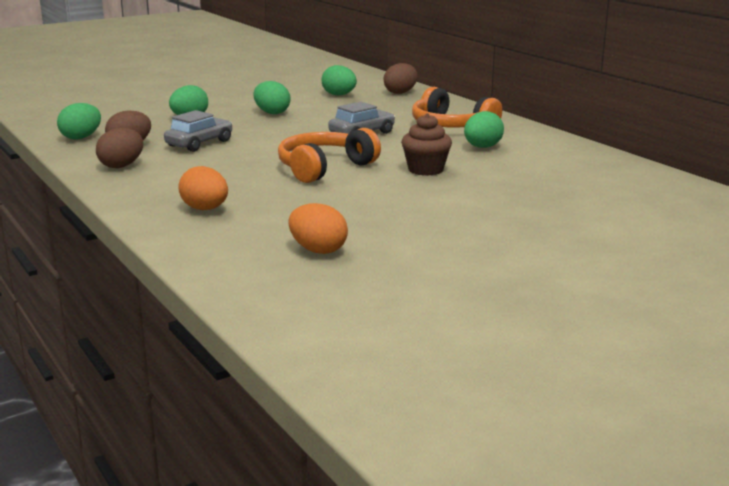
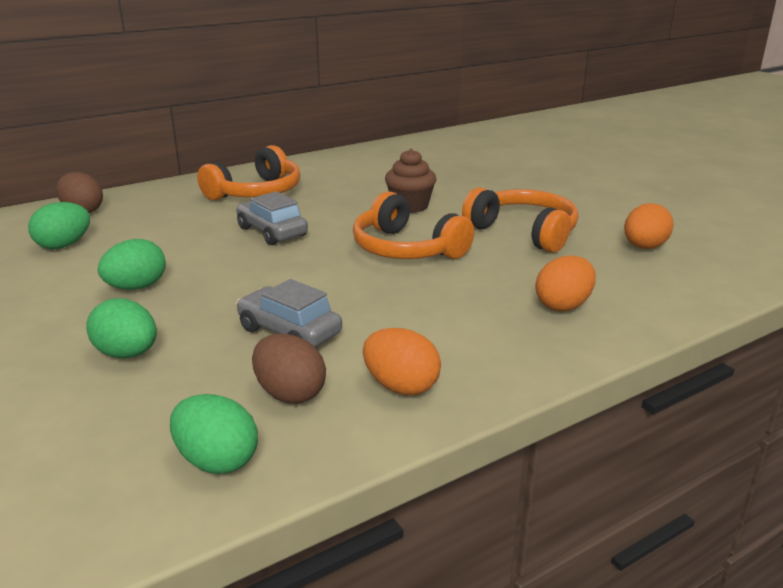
camera: 90 degrees left, 5 degrees up
(122, 166) = (401, 386): brown egg -> orange egg
(361, 206) = (524, 232): none -> orange headphones
(482, 147) = (337, 184): green egg -> none

